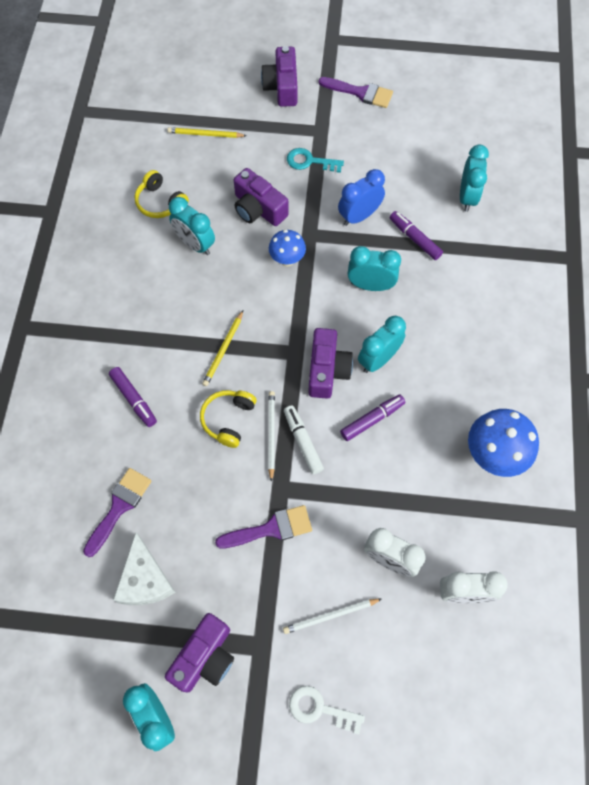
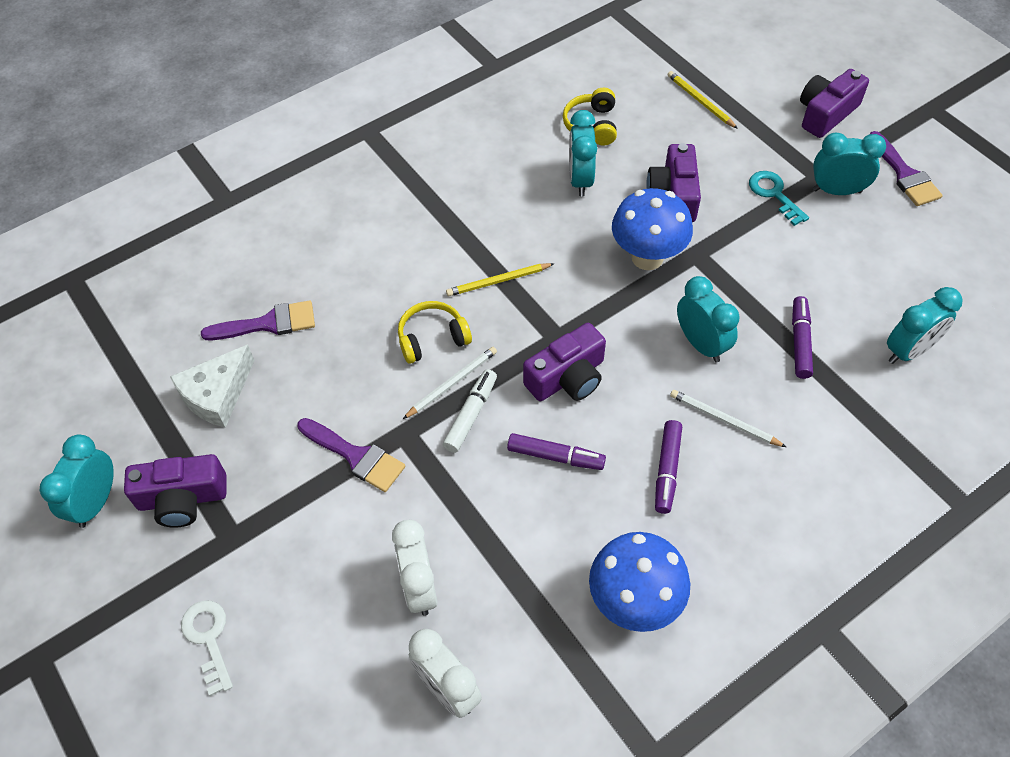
camera: 50 degrees right, 10 degrees down
(134, 399) = (380, 255): purple marker -> purple marker (667, 470)
(287, 260) = (647, 257): blue mushroom -> blue mushroom, size x1.65
(330, 616) = (312, 576): white pencil -> white pencil (724, 420)
(359, 216) = (765, 277): blue clock -> none
(378, 359) = (627, 412): turquoise clock -> turquoise clock (837, 191)

